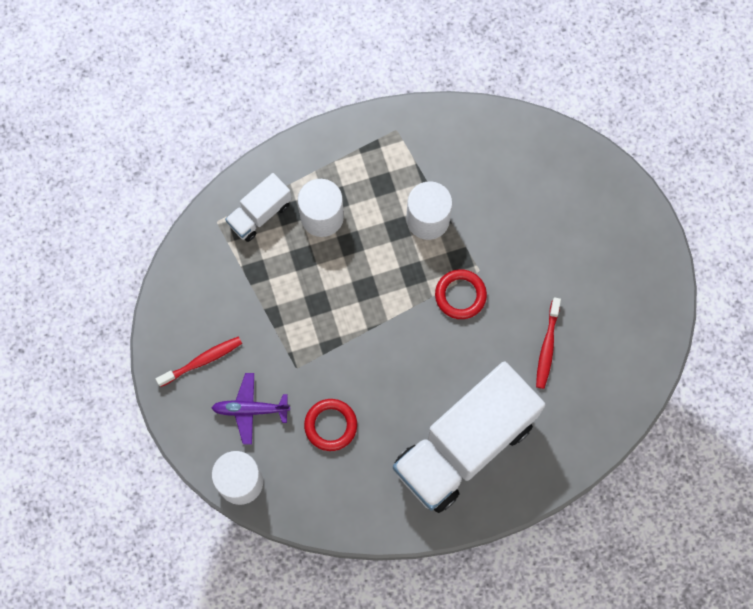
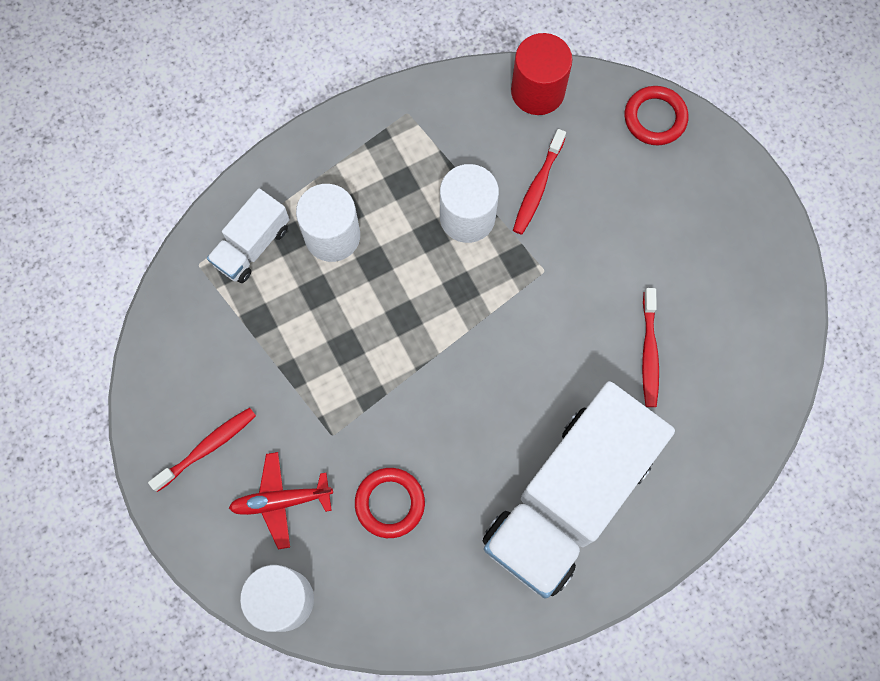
camera: 10 degrees left, 0 degrees up
(250, 409) = (281, 501): purple plane -> red plane
(460, 295) = (526, 306): red ring -> red ring (655, 118)
(486, 205) = (537, 187): none -> red toothbrush
(501, 129) = (537, 91): none -> red cylinder

